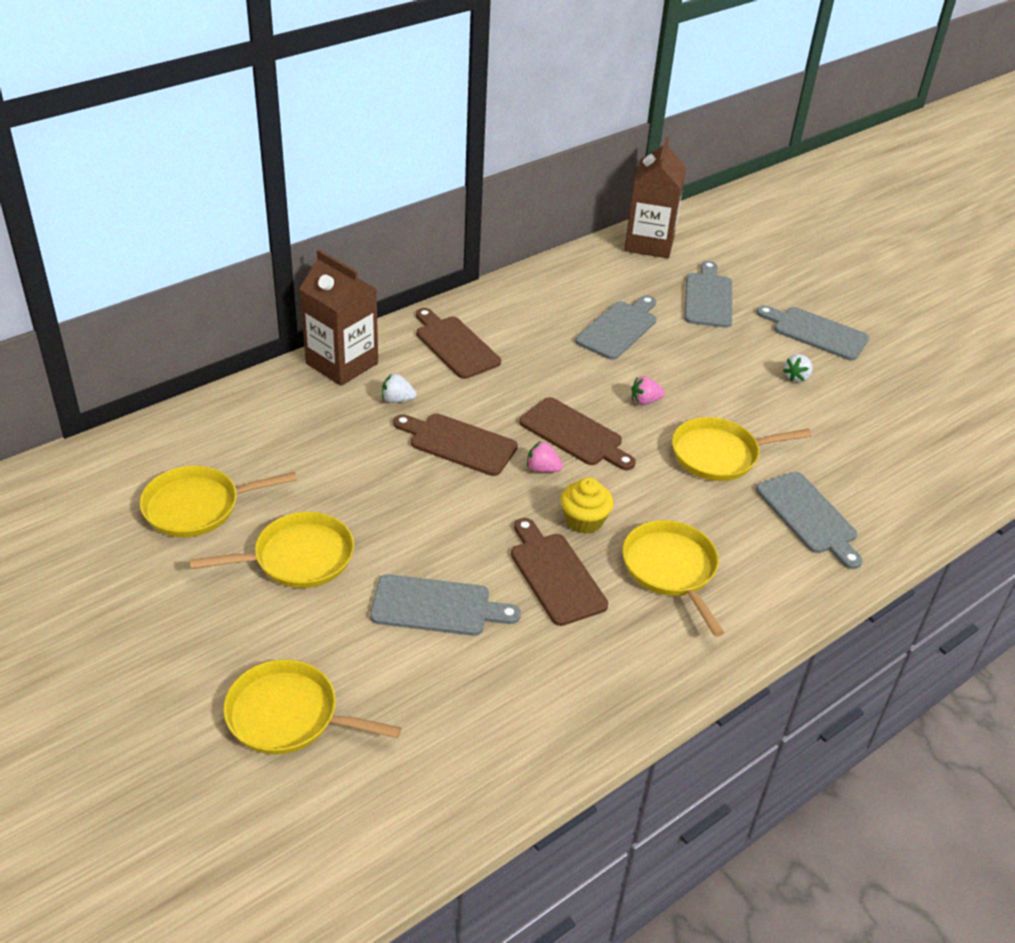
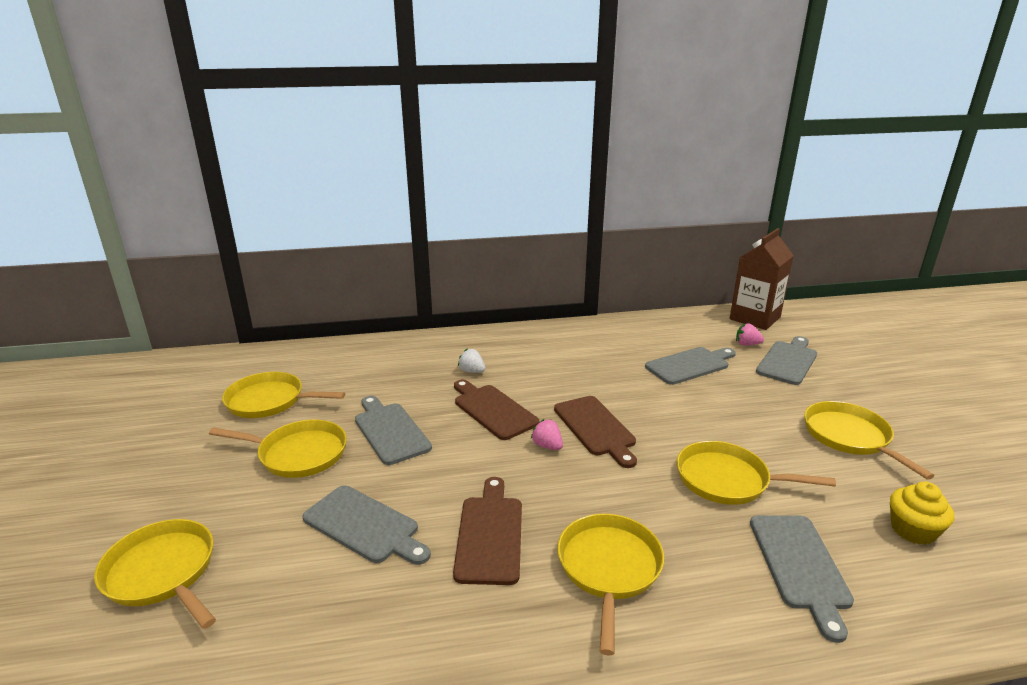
camera: 30 degrees right, 15 degrees down
(342, 363) = (453, 342): brown carton -> none
(455, 345) = (545, 348): brown cutting board -> none
(584, 520) = (553, 497): yellow cupcake -> yellow cupcake (913, 530)
(645, 401) = (679, 420): pink strawberry -> pink strawberry (747, 344)
(796, 377) = (849, 437): white strawberry -> yellow pan
(816, 332) = (888, 407): grey cutting board -> grey cutting board (390, 431)

